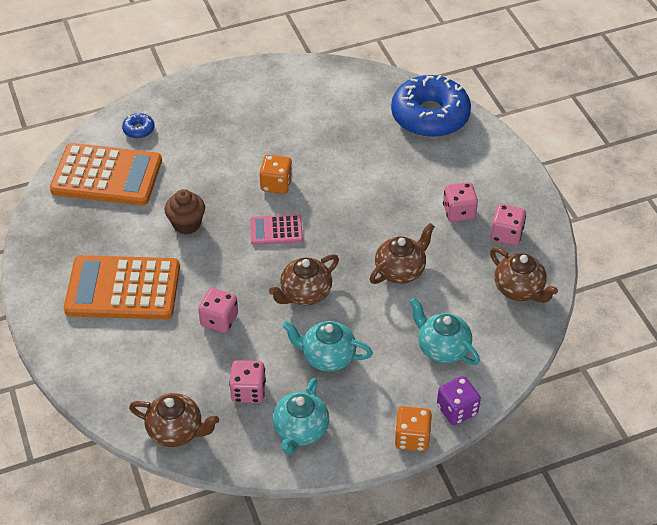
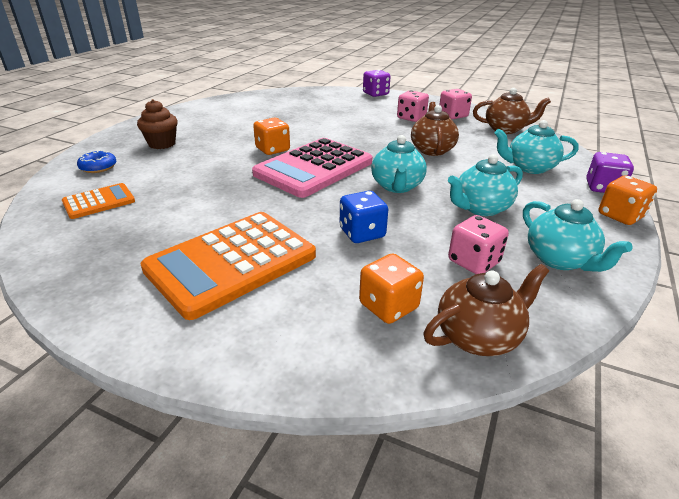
camera: 45 degrees left, 15 degrees down
(107, 176) = (99, 202): orange calculator -> orange calculator, size x0.50
(161, 380) = (388, 306): none -> orange dice
(186, 224) = (231, 195): brown cupcake -> brown cupcake (162, 144)
(219, 320) = (362, 233): pink dice -> blue dice
(276, 230) = (314, 168): pink calculator -> pink calculator, size x2.00
(305, 293) = (397, 186): brown teapot -> turquoise teapot
(430, 116) = (321, 96): blue donut -> none
(491, 145) = (375, 94): none -> purple dice

